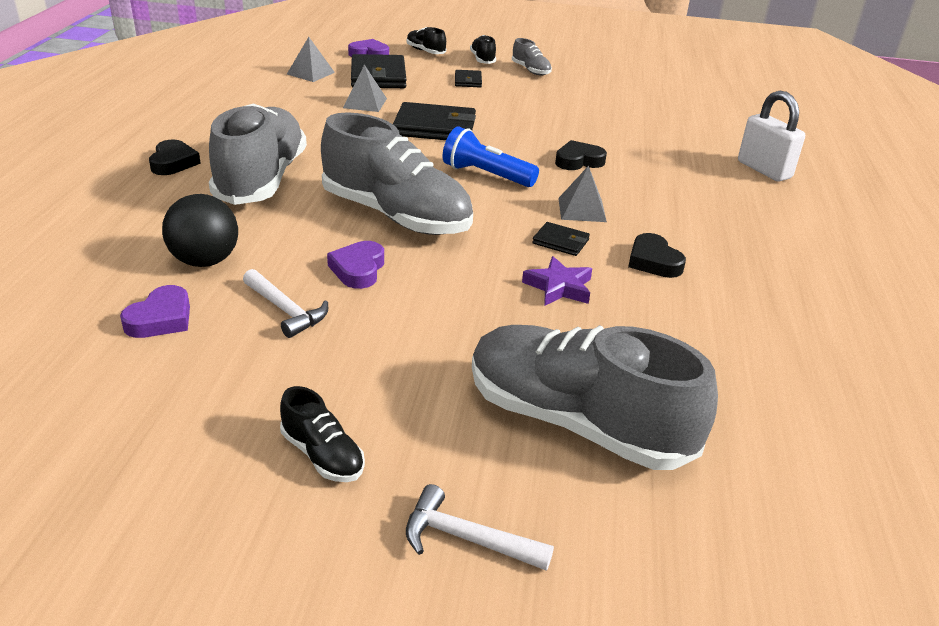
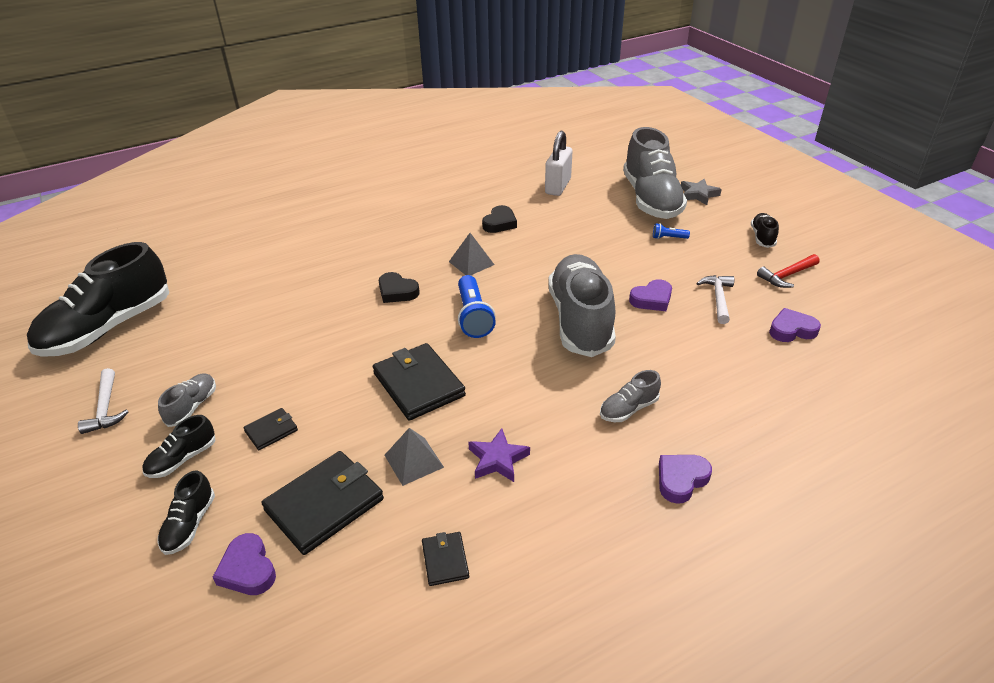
camera: 125 degrees left, 5 degrees up
(173, 162) = (681, 480): black heart -> purple heart
(205, 261) = (737, 355): black ball -> none
(223, 398) = (787, 275): none -> red hammer
(262, 179) = (628, 409): grey shoe -> grey shoe, size x0.44
(310, 73) = (374, 570): grey pyramid -> none
(451, 362) = (668, 238): none -> blue flashlight
(467, 538) = (736, 197): white hammer -> white hammer (105, 408)
(531, 491) = (698, 194): none -> grey star
(559, 287) = (567, 237): purple star -> purple star (498, 459)
(561, 242) = (521, 254): black wallet -> black wallet (445, 560)
(669, 70) = (108, 328): none -> black shoe
(764, 170) = (321, 226): white padlock -> white padlock (558, 186)

